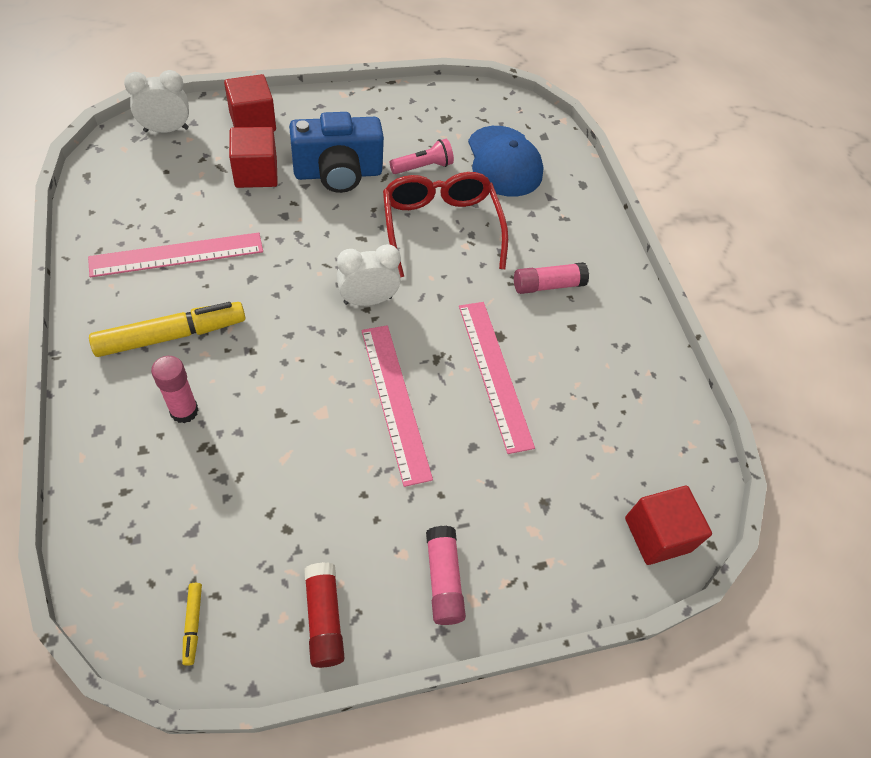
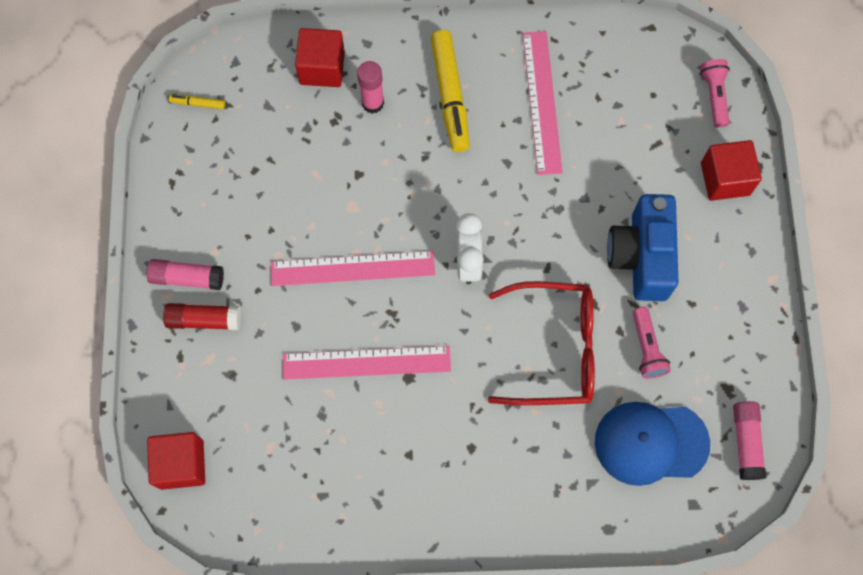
camera: 110 degrees right, 15 degrees up
(166, 130) = (714, 96): white clock -> pink flashlight
(256, 173) = (645, 176): red cube -> red cube (322, 68)
(324, 618) = (180, 188): red glue stick -> red glue stick (204, 320)
(548, 285) = (464, 444): pink glue stick -> pink glue stick (746, 442)

